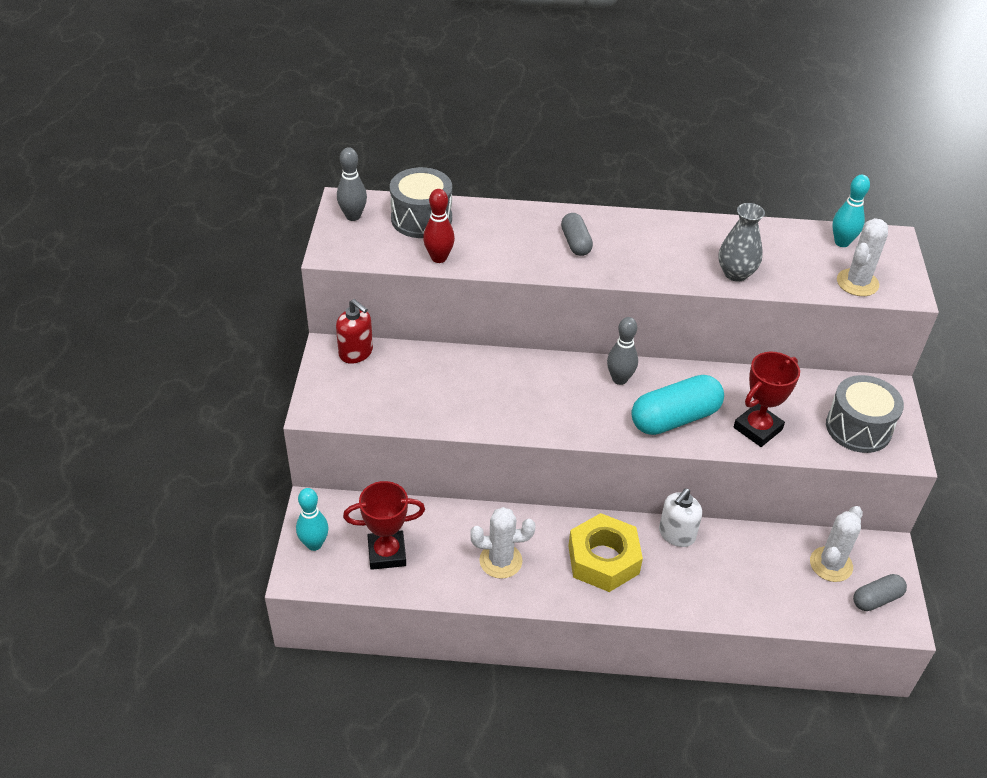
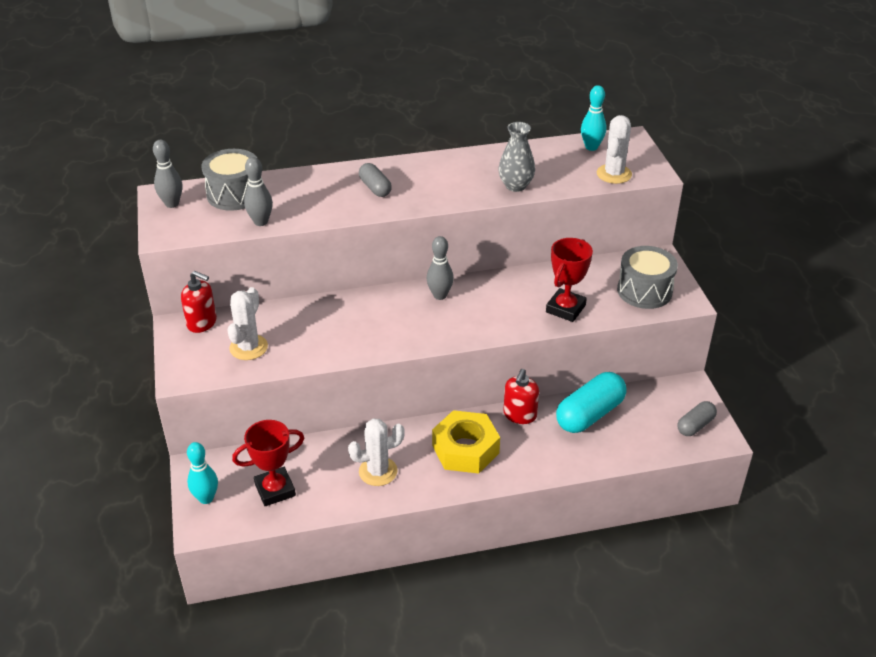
camera: 15 degrees left, 5 degrees down
(439, 258) = (261, 222): red bowling pin -> grey bowling pin
(675, 418) = (496, 315): turquoise capsule -> turquoise capsule (590, 414)
(676, 534) = (519, 415): white soap dispenser -> red soap dispenser
(831, 564) = (651, 408): white cactus -> white cactus (248, 347)

